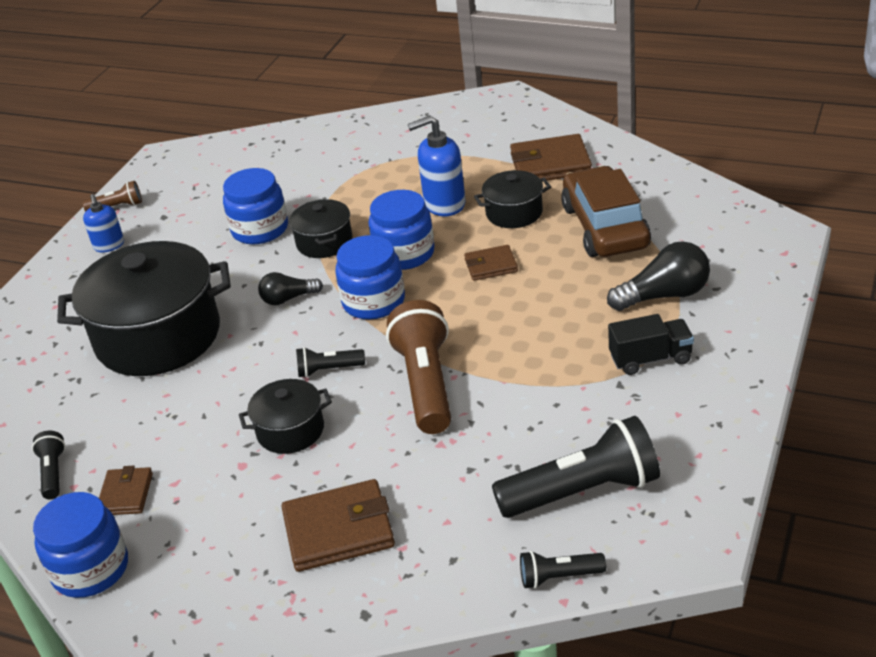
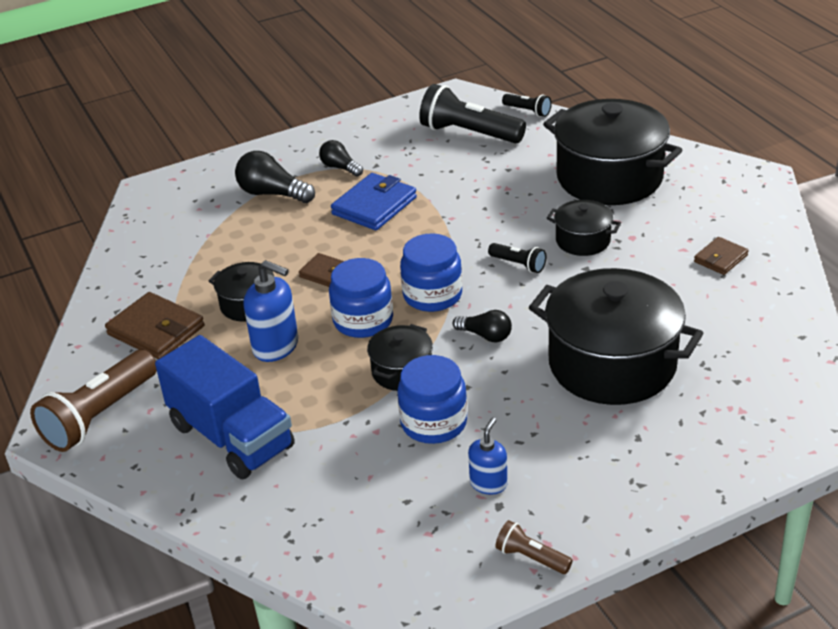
camera: 140 degrees left, 0 degrees up
(53, 473) = (763, 299): black flashlight -> none
(90, 569) = (770, 228): blue jar -> none
(109, 245) = (579, 502): blue soap dispenser -> blue soap dispenser (488, 483)
(339, 530) = (609, 177): brown wallet -> black pot
(389, 153) = (231, 436): none -> blue truck
(426, 384) = (472, 222): brown flashlight -> brown flashlight (99, 416)
(547, 342) = (374, 206): none -> blue wallet
(605, 227) = (220, 255): brown car -> none
(650, 359) = (340, 167): black truck -> black light bulb

